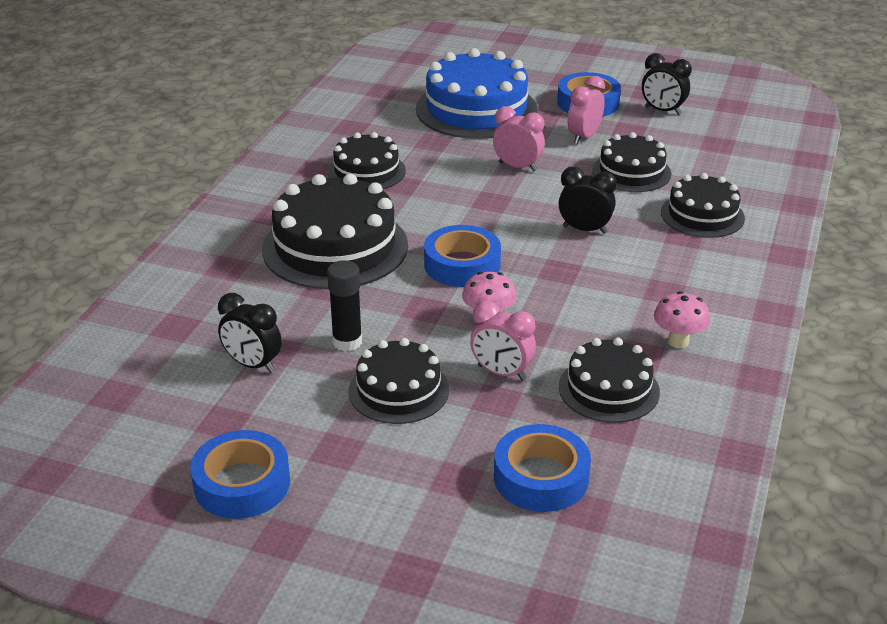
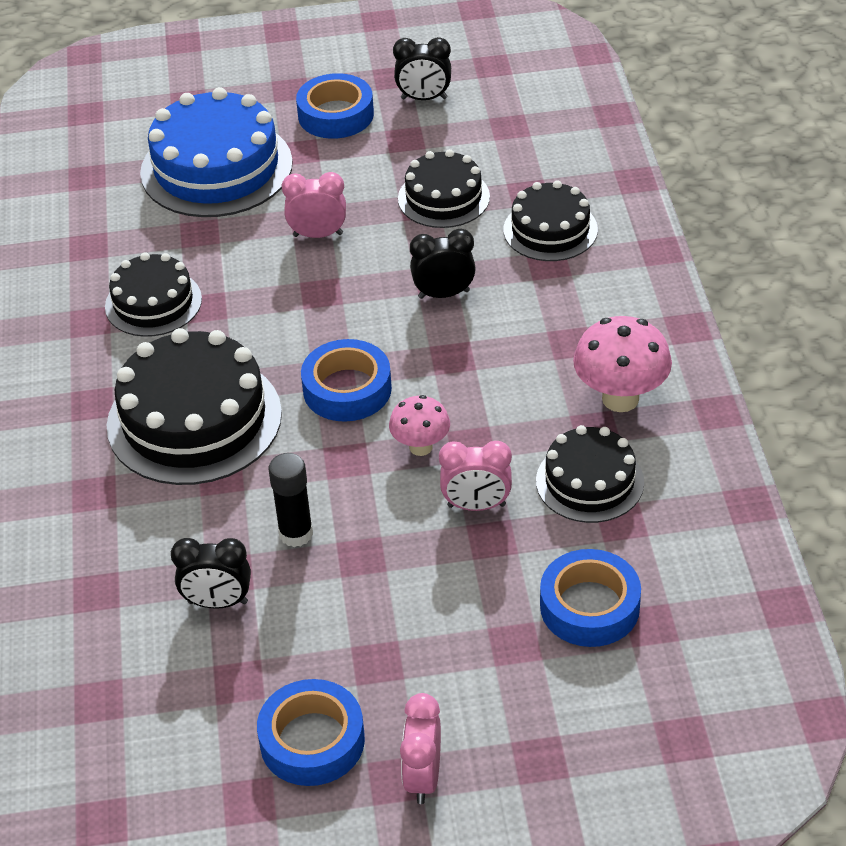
camera: 25 degrees left, 10 degrees up
(398, 390) = (389, 569): black cake -> none
(584, 137) = (363, 166): pink clock -> pink clock (423, 777)
(678, 341) = (620, 399): pink mushroom -> pink mushroom, size x1.61

